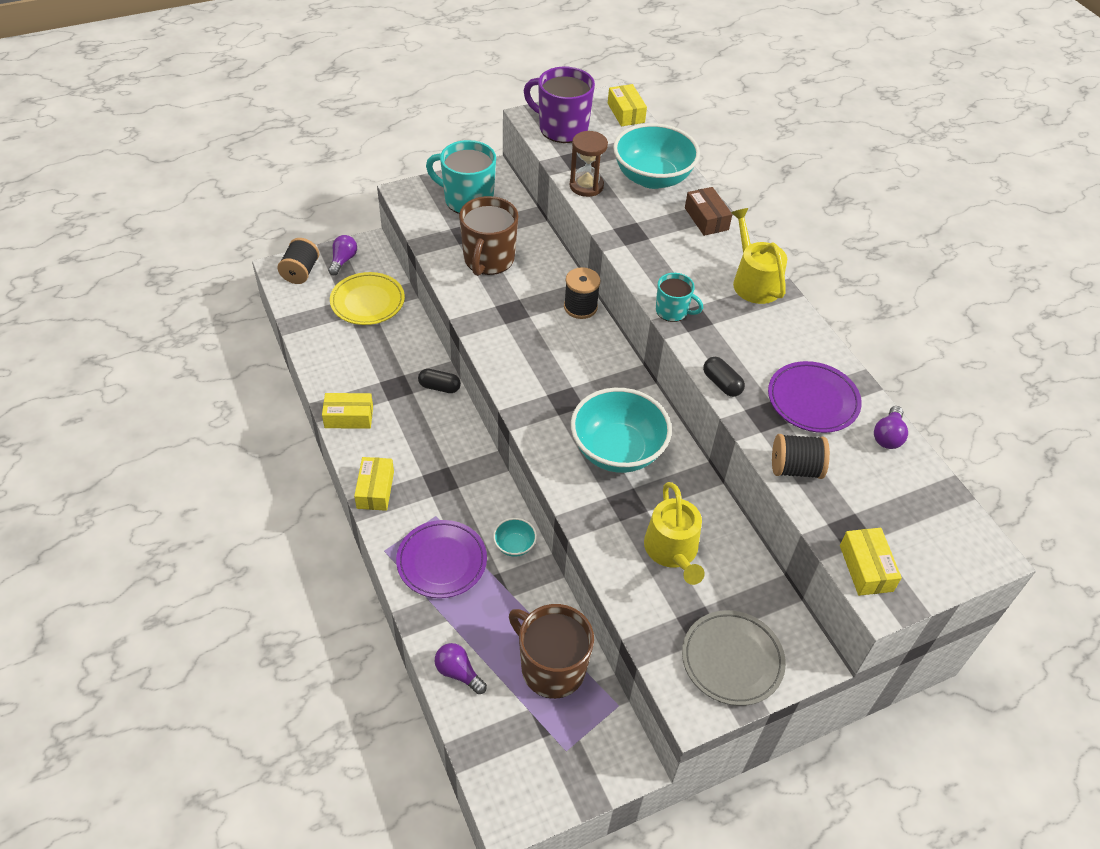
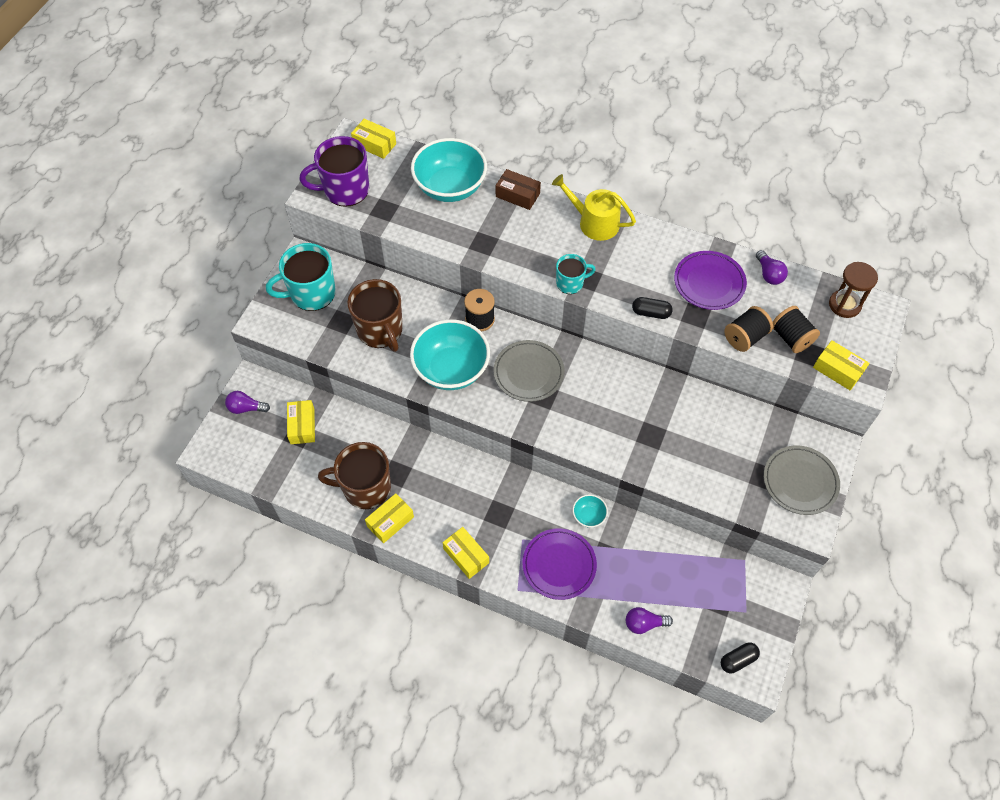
camera: 40 degrees left, 10 degrees up
(300, 272) = (225, 442): black spool -> black spool (791, 338)
(343, 260) = (246, 408): purple light bulb -> purple light bulb turned 60 degrees counterclockwise
(367, 302) = (302, 426): yellow plate -> yellow box
(439, 387) = (424, 449): black capsule -> black capsule (738, 660)
(551, 668) = (689, 572): brown mug -> brown mug (365, 488)
(574, 374) = (528, 373): none -> grey plate
(586, 186) = (414, 227): brown hourglass -> brown hourglass (844, 305)
(617, 451) = (609, 404): turquoise bowl -> turquoise bowl (451, 369)
(672, 551) = (705, 443): yellow watering can -> none

